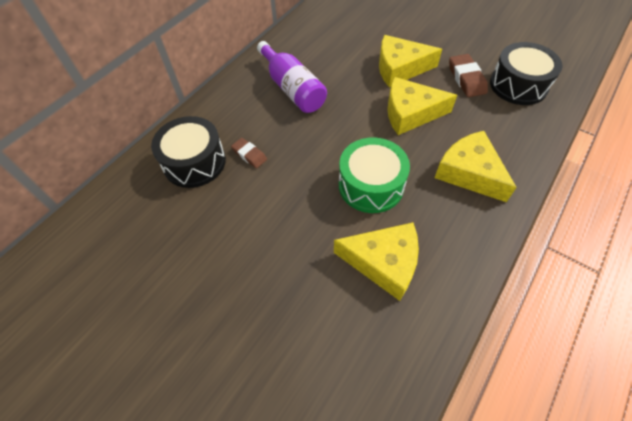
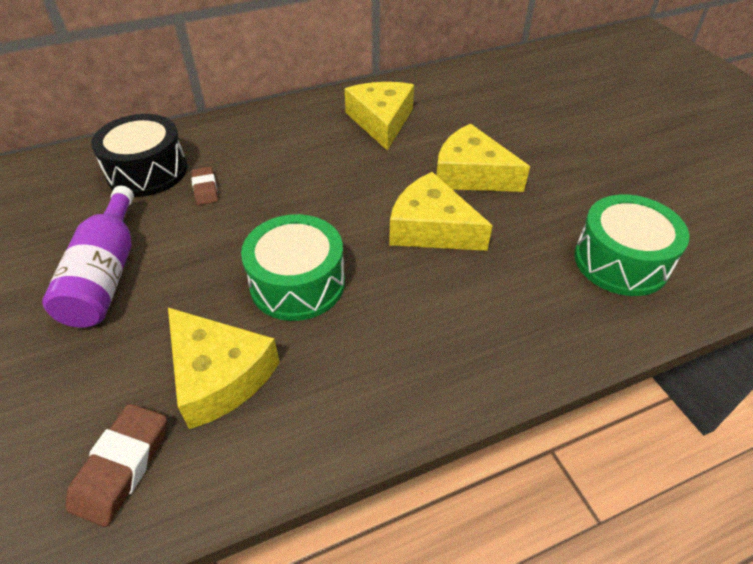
camera: 30 degrees right, 10 degrees down
(292, 89) = (321, 144): purple bottle -> purple bottle (105, 275)
(466, 79) = (549, 222): brown eraser -> brown eraser (122, 466)
(469, 172) = (435, 332): yellow cheese -> yellow cheese (381, 121)
(518, 85) = (621, 261): black drum -> green drum

